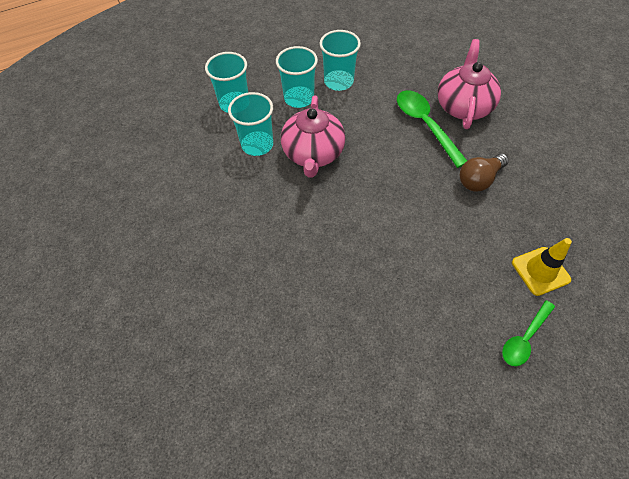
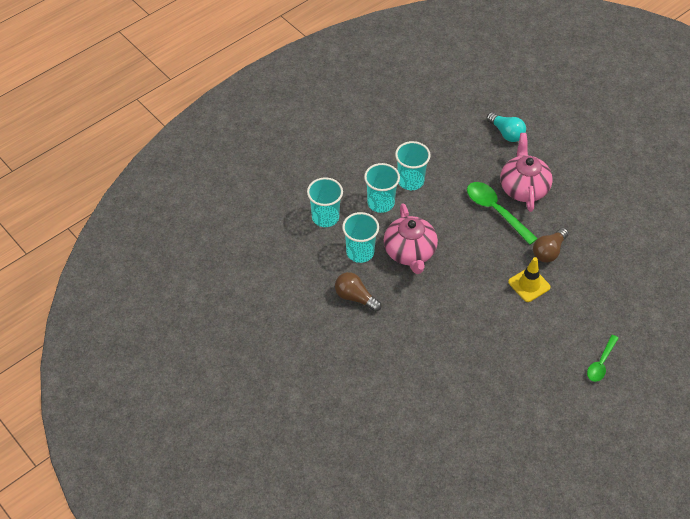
camera: 15 degrees left, 5 degrees down
(232, 193) = (355, 297): none -> brown light bulb
(456, 51) = (506, 133): none -> turquoise light bulb
(540, 271) = (605, 315): yellow traffic cone -> yellow traffic cone (529, 284)

